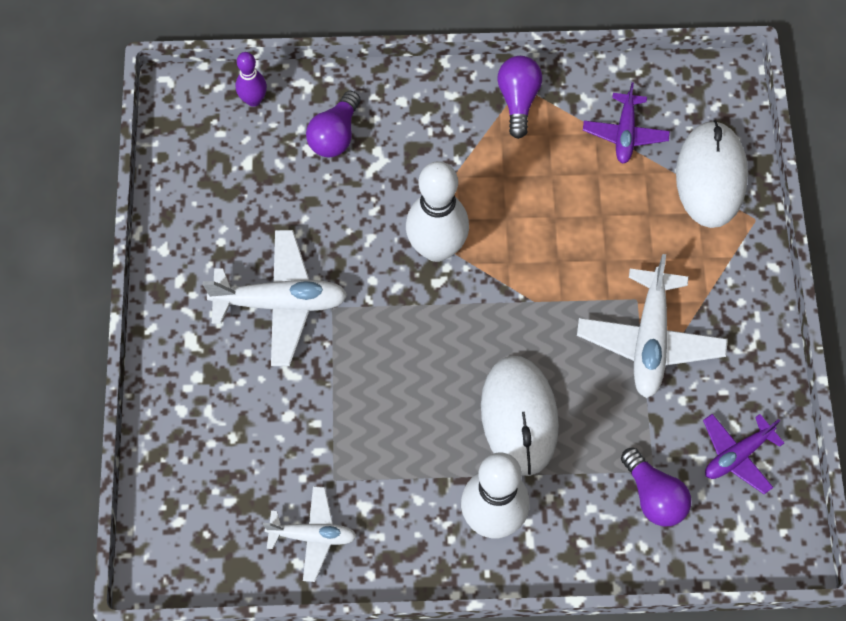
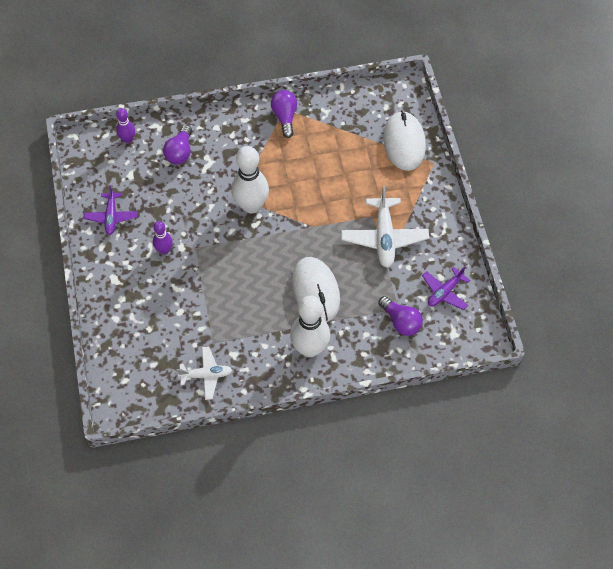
camera: 10 degrees left, 5 degrees down
(280, 303) = (164, 250): white plane -> purple bowling pin
(625, 133) = (350, 126): purple plane -> purple plane (111, 217)

